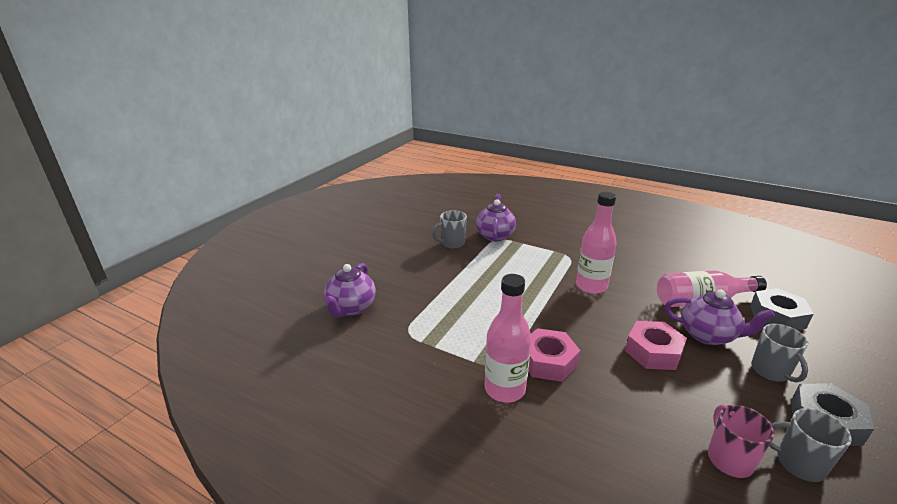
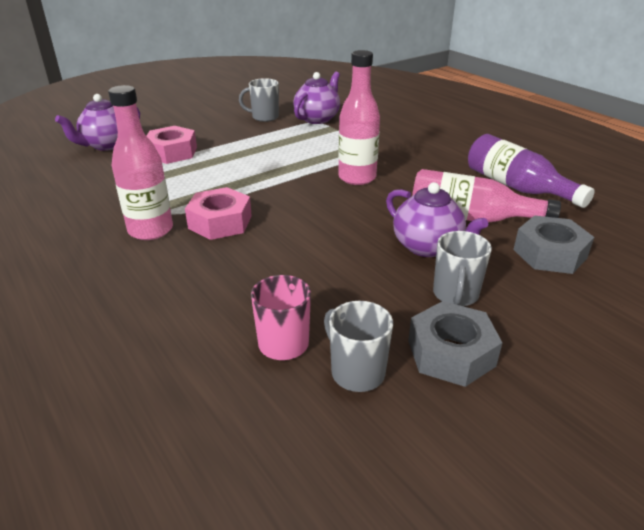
camera: 25 degrees right, 5 degrees up
(653, 352) = (340, 243): pink nut -> pink nut (172, 152)
(696, 265) = (516, 187): none -> purple bottle

